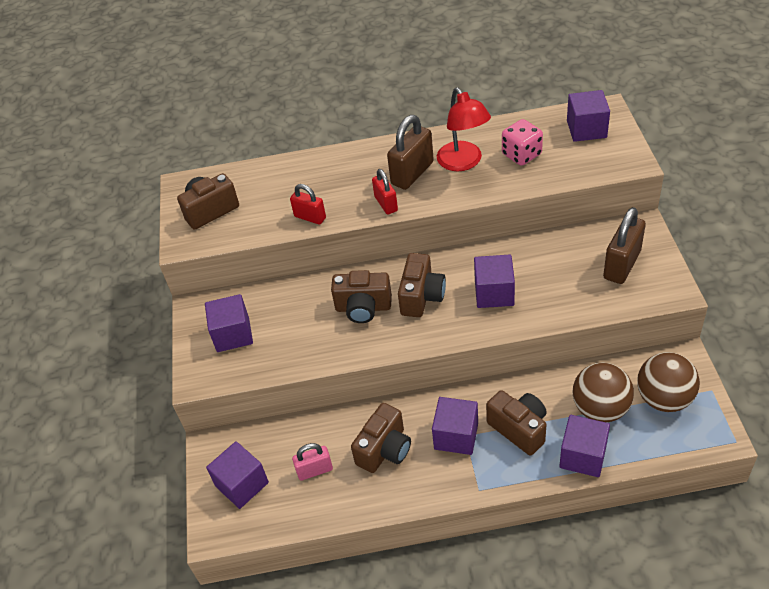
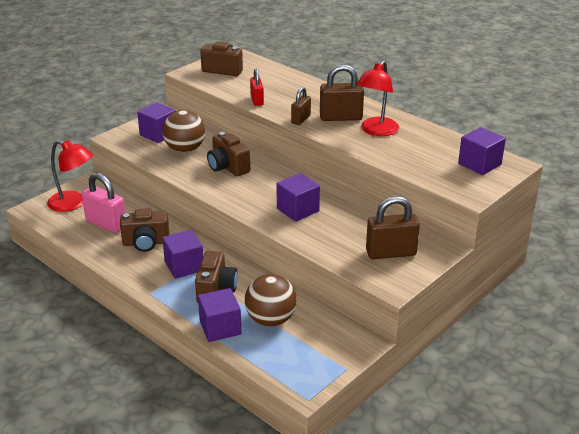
camera: 45 degrees right, 15 degrees down
(242, 484) = (73, 203): purple cube -> red lamp
(315, 470) = (106, 224): pink padlock -> pink padlock, size x1.63
(386, 204) = (301, 119): red padlock -> brown padlock
(421, 297) = (262, 184): brown camera -> none
(521, 155) = (415, 149): pink dice -> none
(664, 398) = (312, 347): brown ball -> brown ball (185, 149)

